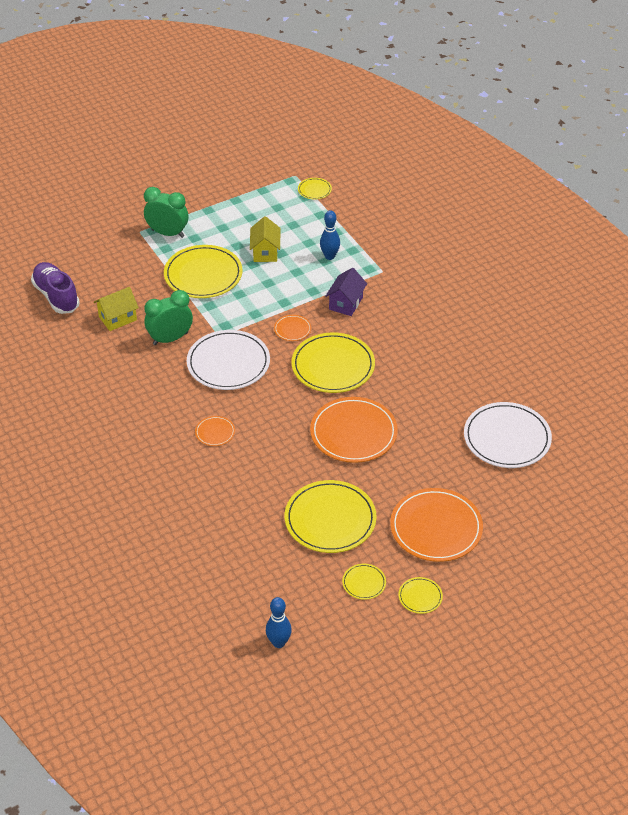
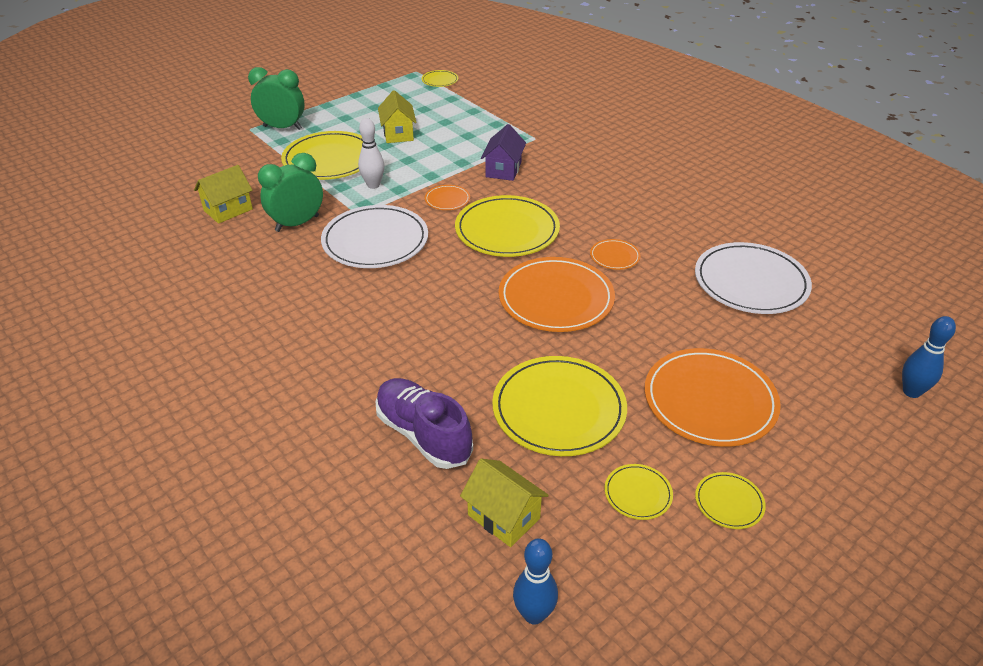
camera: 10 degrees left, 5 degrees down
(56, 296) = (148, 196): purple shoe -> purple shoe (423, 434)
(215, 432) = (371, 319): orange plate -> orange plate (614, 256)
(235, 307) = (373, 185): none -> white bowling pin
(275, 585) = (503, 516): none -> yellow house
(329, 256) = (472, 131): blue bowling pin -> blue bowling pin (911, 392)

